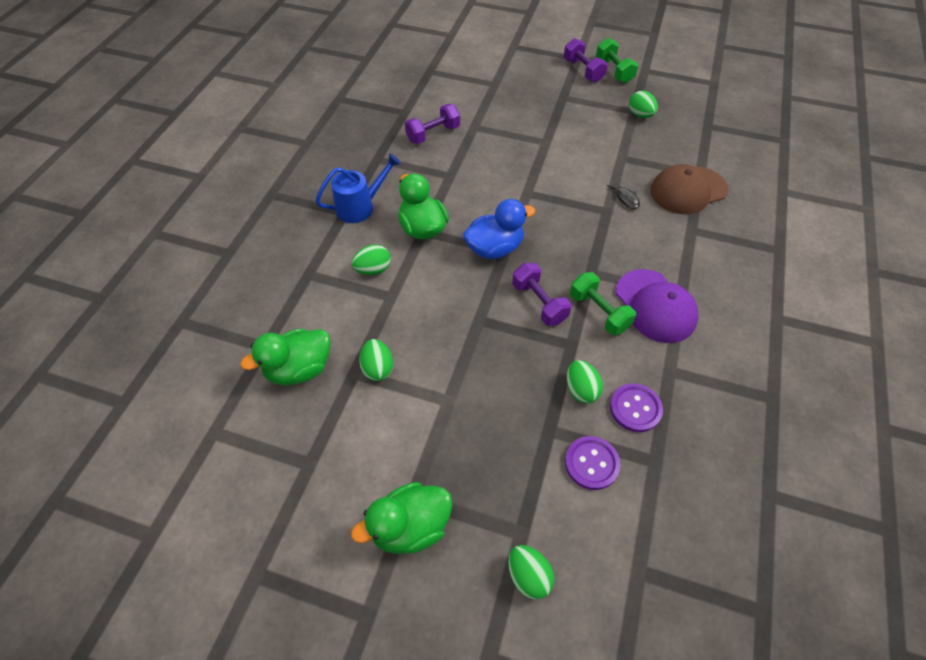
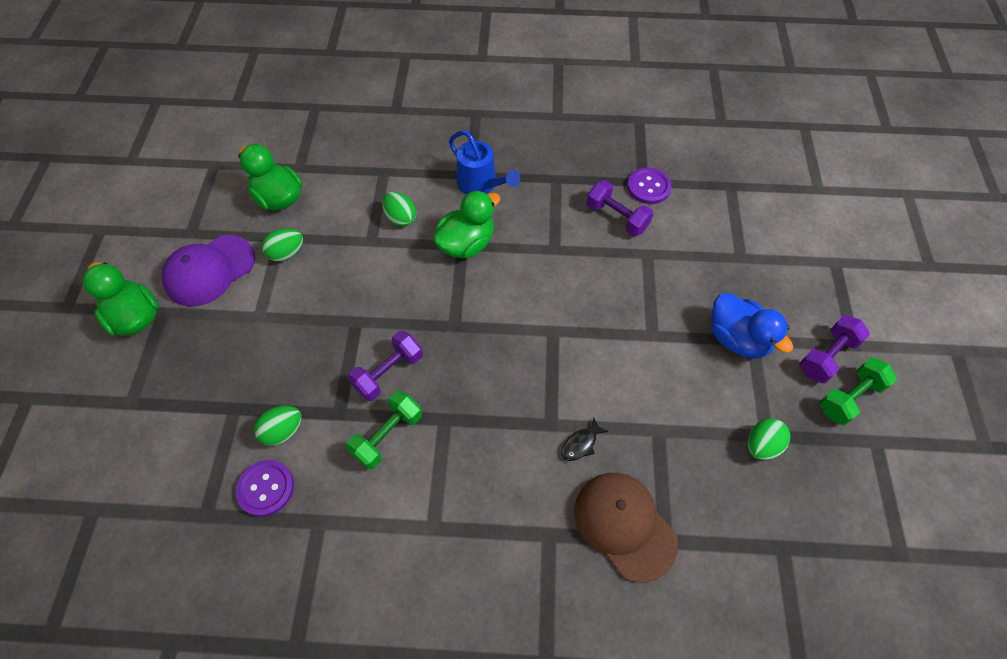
camera: 75 degrees right, 5 degrees up
(494, 248) = (455, 315): blue duck -> blue duck (737, 338)
(528, 576) = (92, 415): green egg -> none
(591, 463) = (200, 453): purple button -> purple button (648, 187)
(655, 306) = (409, 497): purple cap -> purple cap (209, 270)

